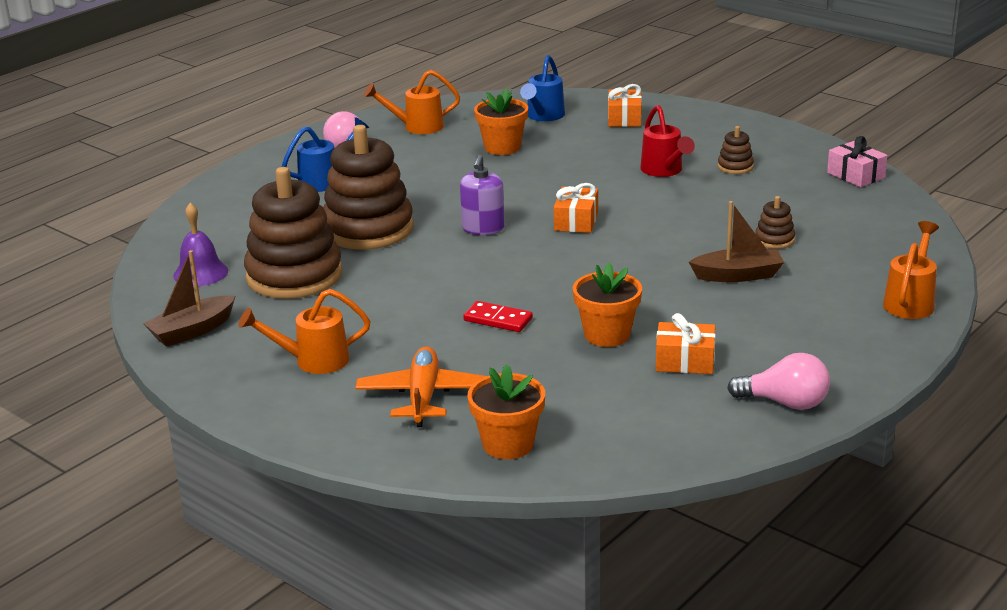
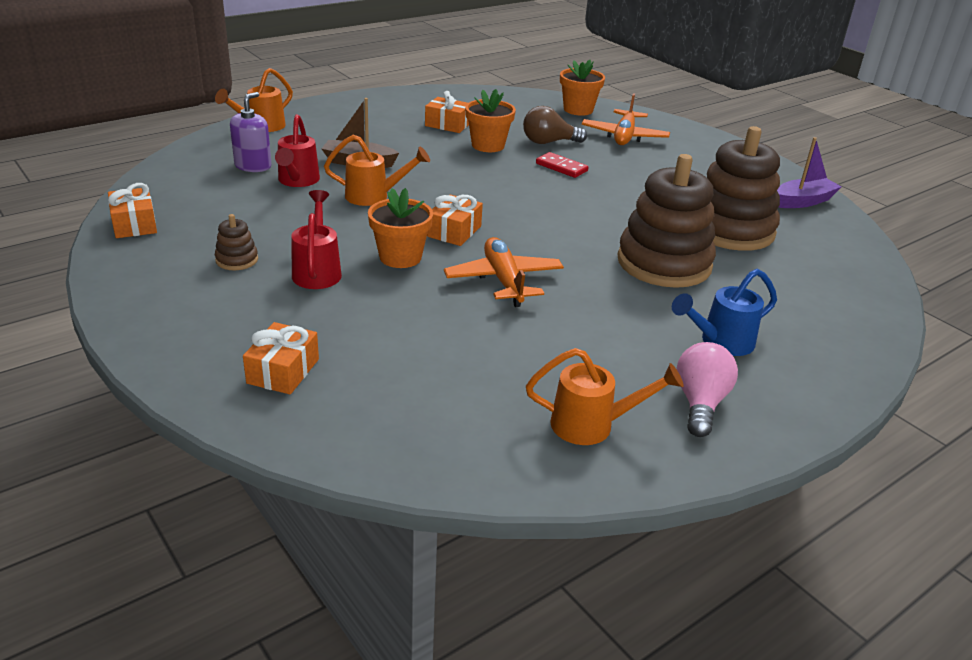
camera: 170 degrees left, 5 degrees up
(192, 331) = (803, 201): brown boat -> purple boat
(200, 273) = (821, 249): purple bell -> none
(312, 361) = (701, 166): orange watering can -> orange watering can (374, 196)
(483, 228) = (547, 242): purple soap dispenser -> purple soap dispenser (253, 166)
(502, 147) = (482, 351): orange flower pot -> orange flower pot (400, 257)
(508, 190) = (504, 281): none -> orange plane
(529, 359) = (548, 142): none -> brown light bulb
(543, 116) = (393, 404): blue watering can -> none
(774, 240) = (297, 181): brown stacking toy -> red watering can
(785, 403) = (408, 99): pink light bulb -> none
(855, 175) = (134, 224): pink gift -> orange gift

